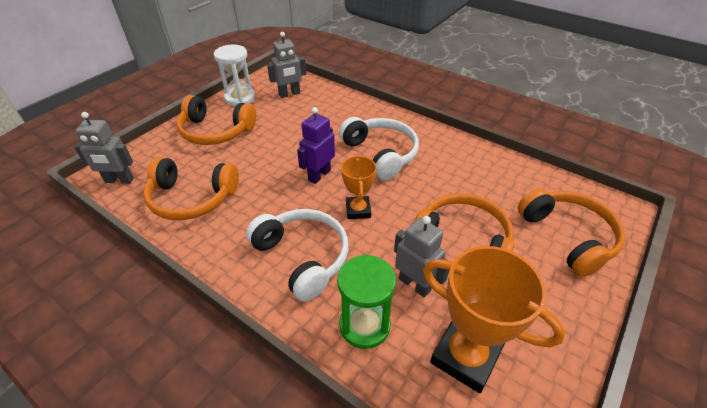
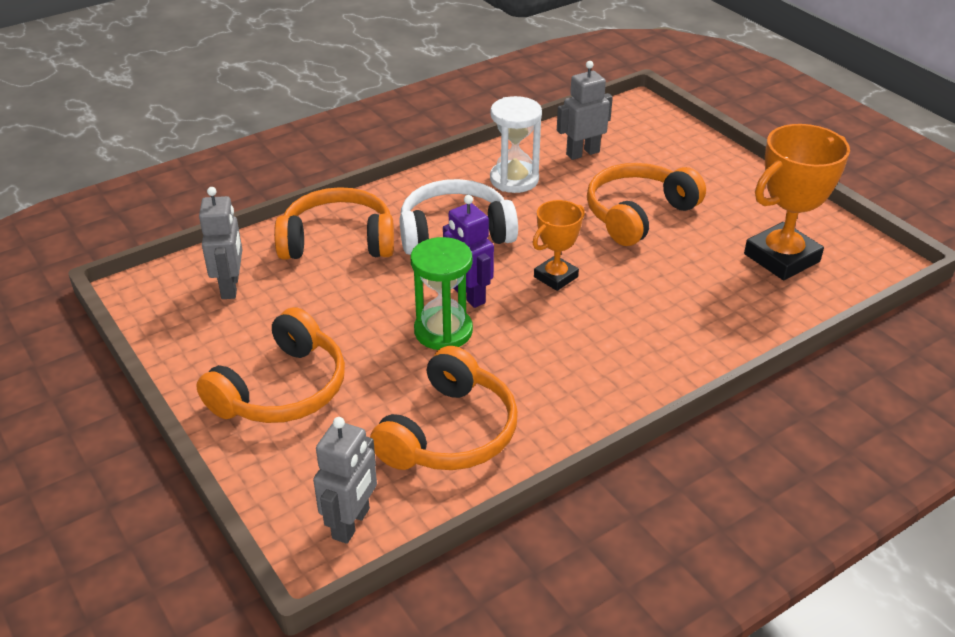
camera: 70 degrees left, 5 degrees down
(240, 98) = (195, 347): white hourglass -> white hourglass (514, 179)
(302, 257) = (617, 339): white headphones -> none
(358, 210) = (556, 277): orange trophy -> orange trophy turned 60 degrees counterclockwise
(364, 325) = (730, 312): green hourglass -> green hourglass (443, 331)
(415, 284) = (688, 264): grey robot -> grey robot (582, 153)
(568, 237) = (662, 150): orange headphones -> orange headphones (338, 241)

